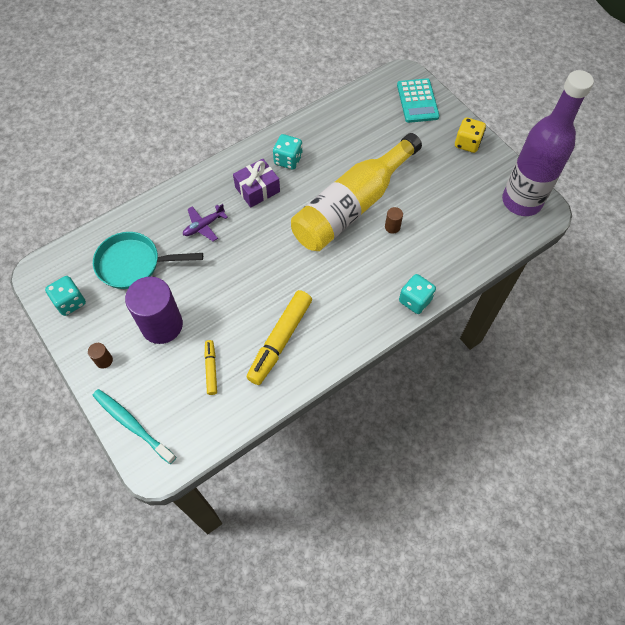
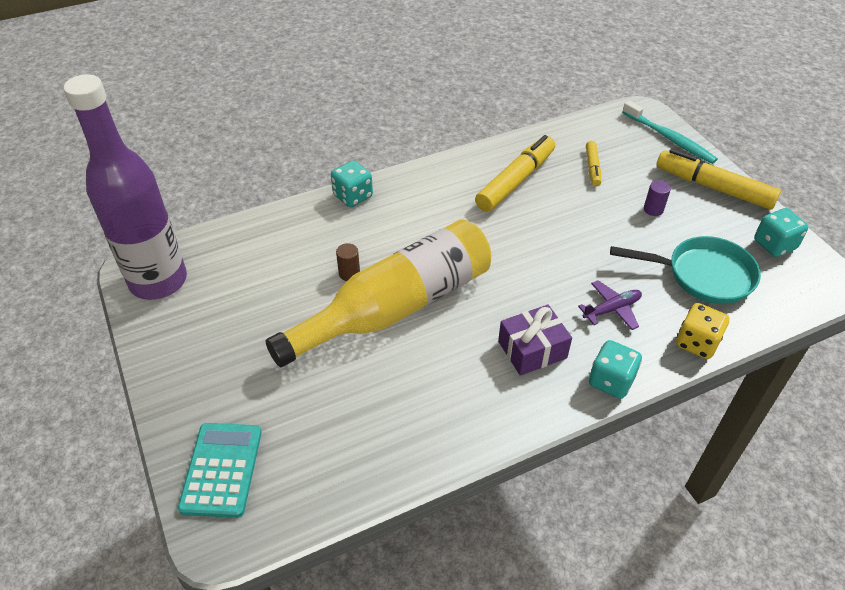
camera: 170 degrees left, 15 degrees down
(104, 360) = (713, 187): brown cylinder -> yellow marker
(162, 325) = (653, 209): purple cylinder -> purple cylinder, size x0.40
(288, 160) = (479, 390): turquoise dice -> turquoise dice (611, 381)
(467, 143) = (181, 375): yellow dice -> yellow dice (696, 343)

